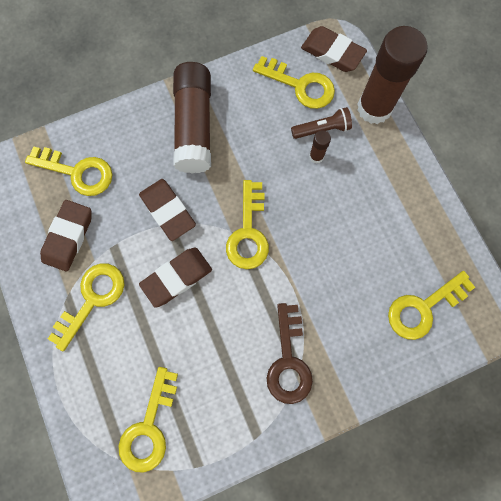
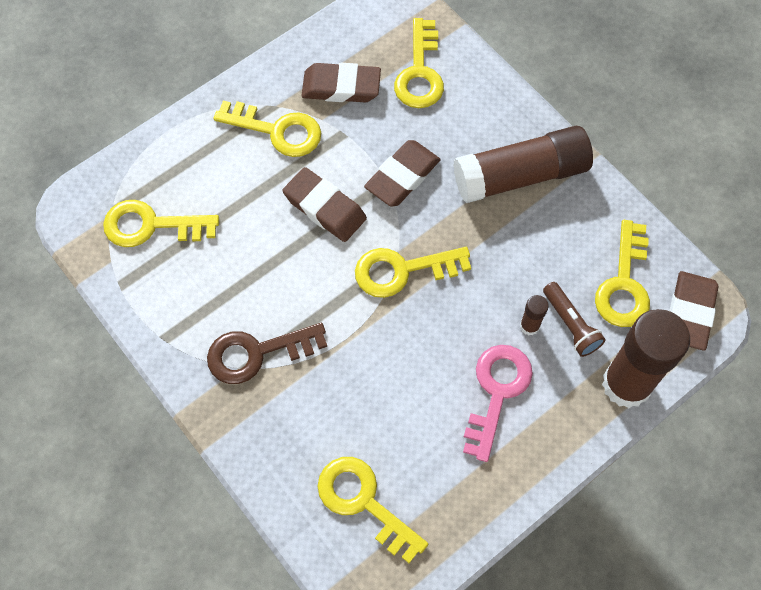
camera: 75 degrees right, 10 degrees down
(361, 193) = (496, 392): none -> pink key

